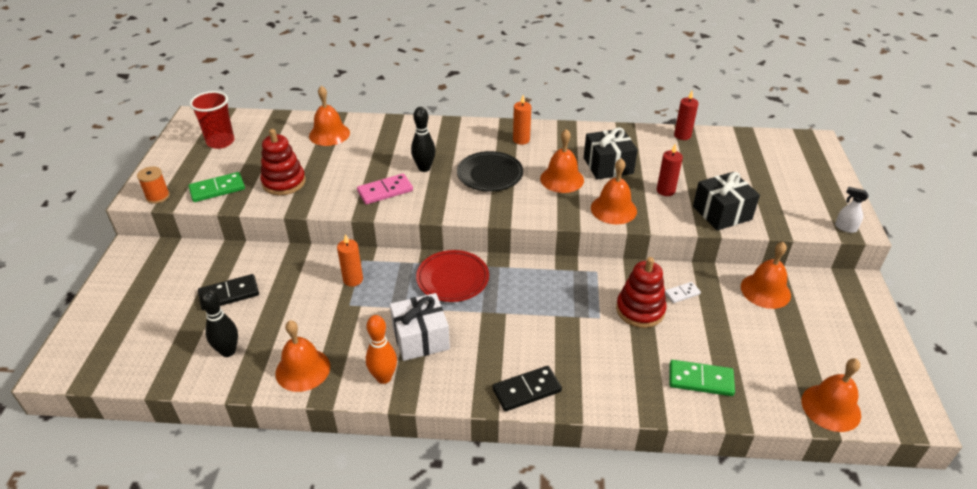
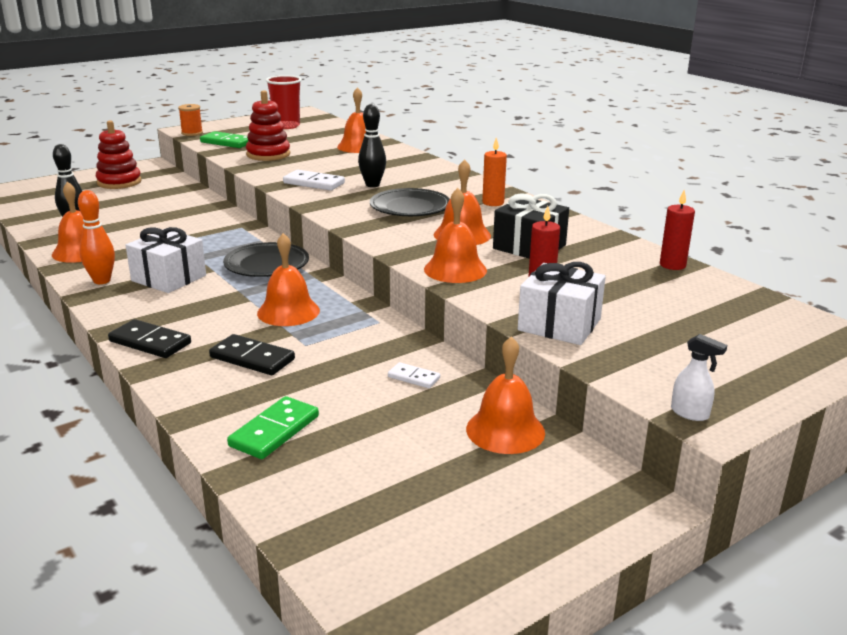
camera: 50 degrees right, 15 degrees down
(229, 294) = (138, 203): black domino -> black domino (252, 358)
(353, 279) = (211, 232): orange candle -> none
(385, 191) = (314, 183): pink domino -> white domino
(452, 279) = (267, 265): red plate -> black plate
(640, 310) = (348, 362): red stacking toy -> red stacking toy (119, 182)
(700, 380) = (274, 431): green domino -> green domino turned 60 degrees clockwise
(722, 213) = (559, 324): black gift -> white gift
(831, 407) = (332, 544): orange bell -> orange bell (288, 311)
(845, 228) = (690, 413): white spray bottle -> white spray bottle turned 135 degrees clockwise

